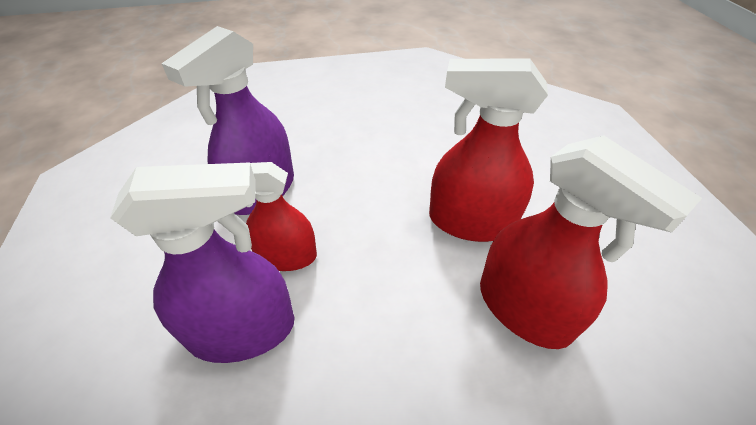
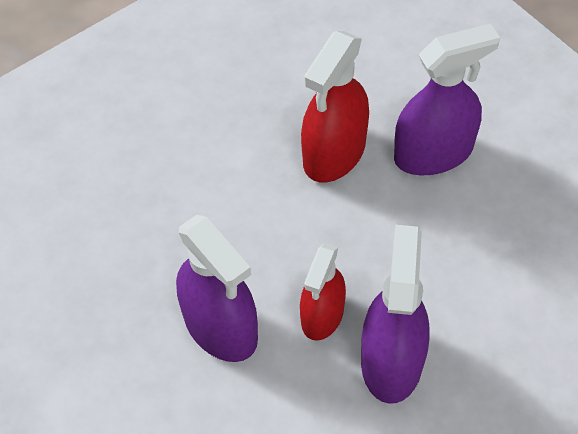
camera: 70 degrees left, 10 degrees up
(524, 308) = (433, 153): red spray bottle -> purple spray bottle

